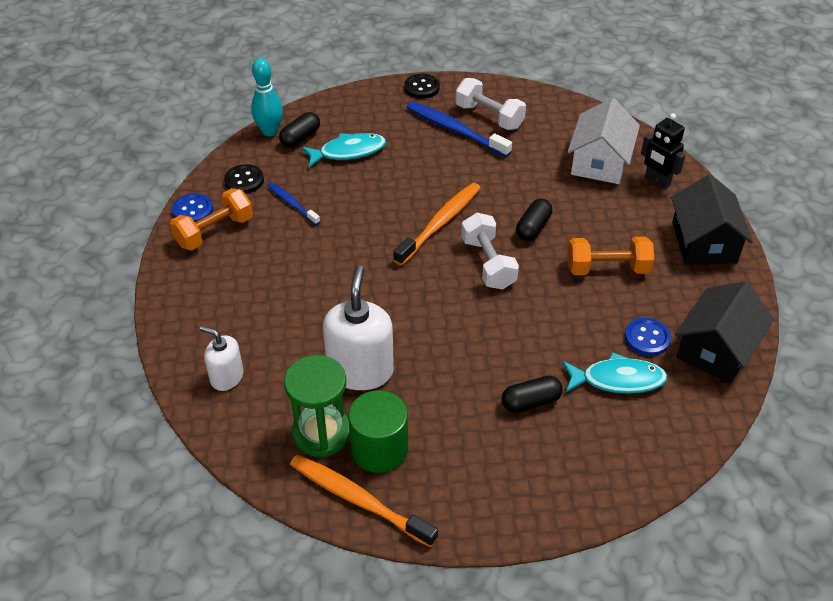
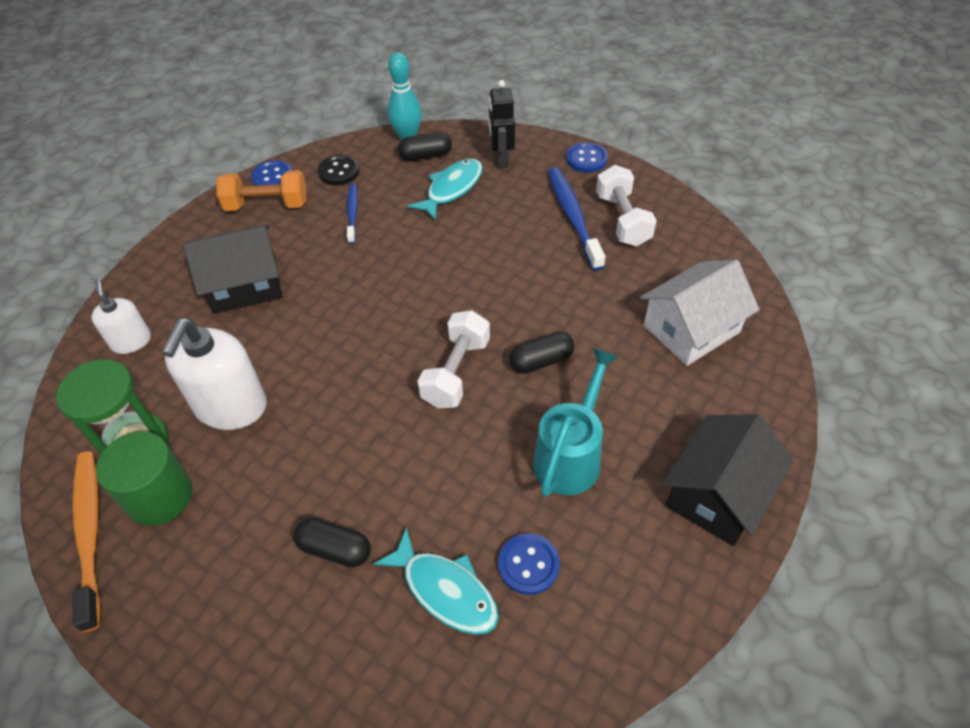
camera: 40 degrees right, 5 degrees up
(348, 152) = (452, 189): turquoise fish -> turquoise fish turned 75 degrees counterclockwise
(360, 370) = (231, 406): white soap dispenser -> white soap dispenser turned 150 degrees clockwise
(422, 87) = (586, 159): black button -> blue button
(440, 223) = (456, 304): orange toothbrush -> none
(607, 269) = (571, 454): orange dumbbell -> turquoise watering can
(657, 182) = (735, 388): black robot -> black robot (501, 159)
(716, 349) = (593, 636): black house -> black house (244, 285)

